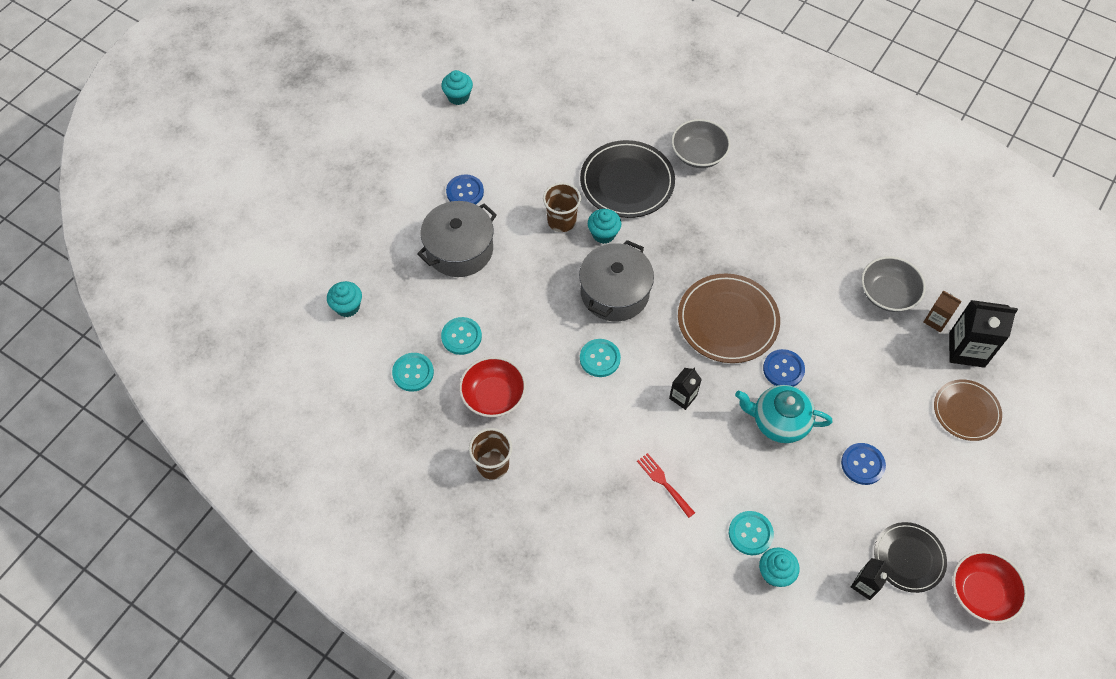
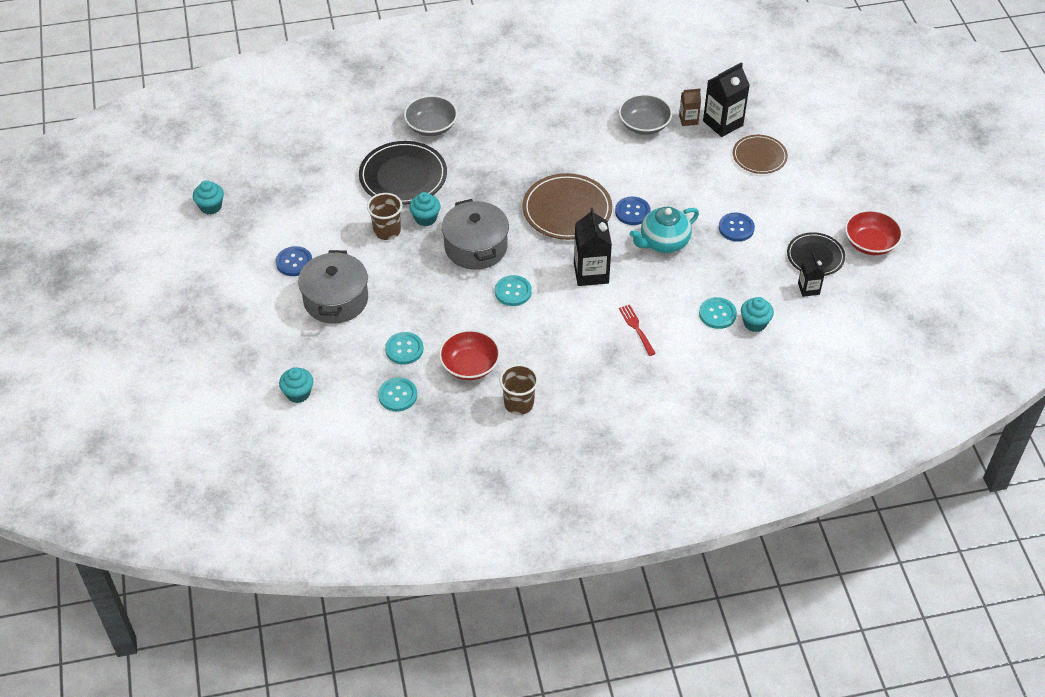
camera: 45 degrees left, 10 degrees down
(664, 483) = (636, 328): red fork -> red fork turned 60 degrees clockwise
(683, 397) = (591, 273): black carton -> black carton, size x1.77

